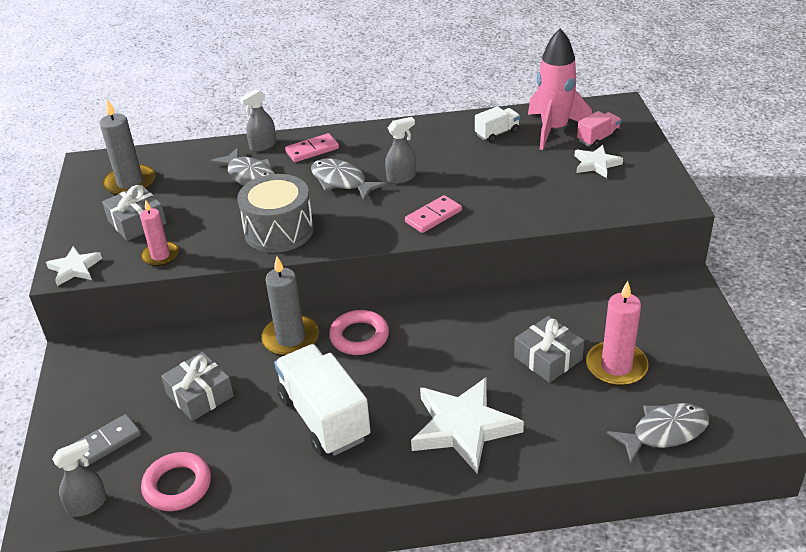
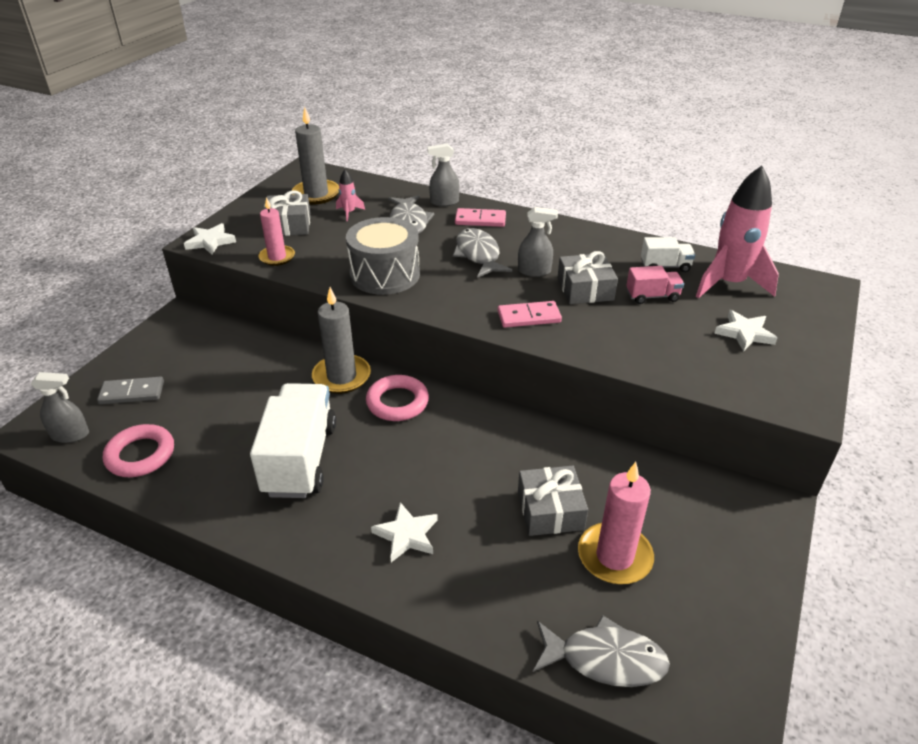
camera: 30 degrees right, 0 degrees up
(184, 188) = (349, 213): none -> pink rocket
(200, 395) = (230, 389): grey gift -> grey gift (585, 289)
(463, 427) = (406, 535): white star -> white star, size x0.53
(598, 138) = (770, 309): pink truck -> pink truck (652, 296)

